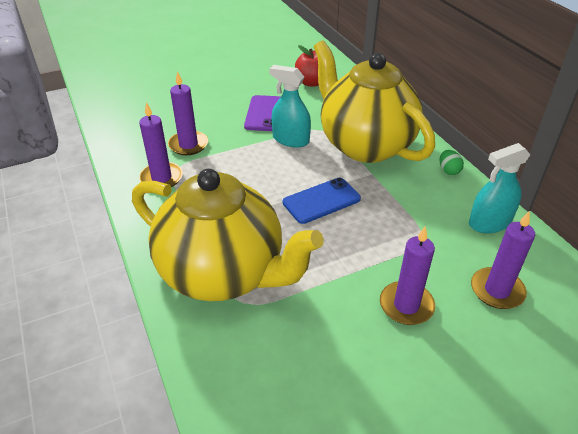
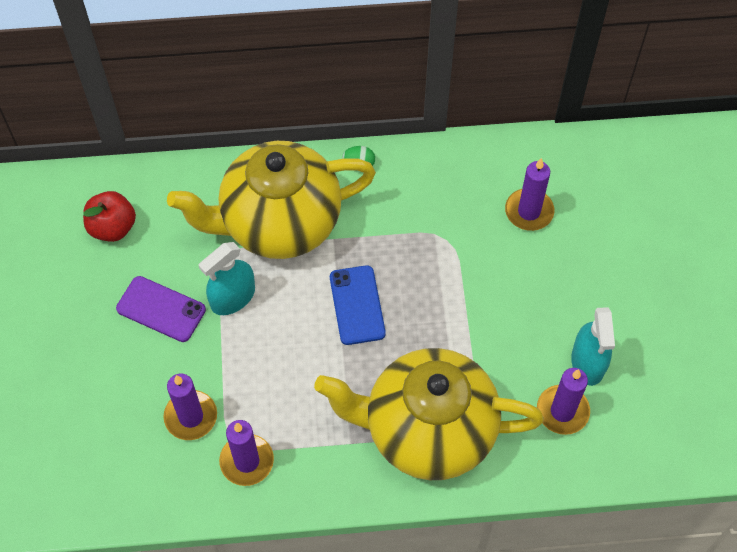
camera: 70 degrees left, 20 degrees up
(223, 273) = (427, 430): yellow teapot -> yellow teapot turned 135 degrees counterclockwise
(406, 305) = (520, 289): purple candle -> purple candle (562, 411)
(489, 223) = (448, 171): turquoise spray bottle -> turquoise spray bottle (588, 362)

